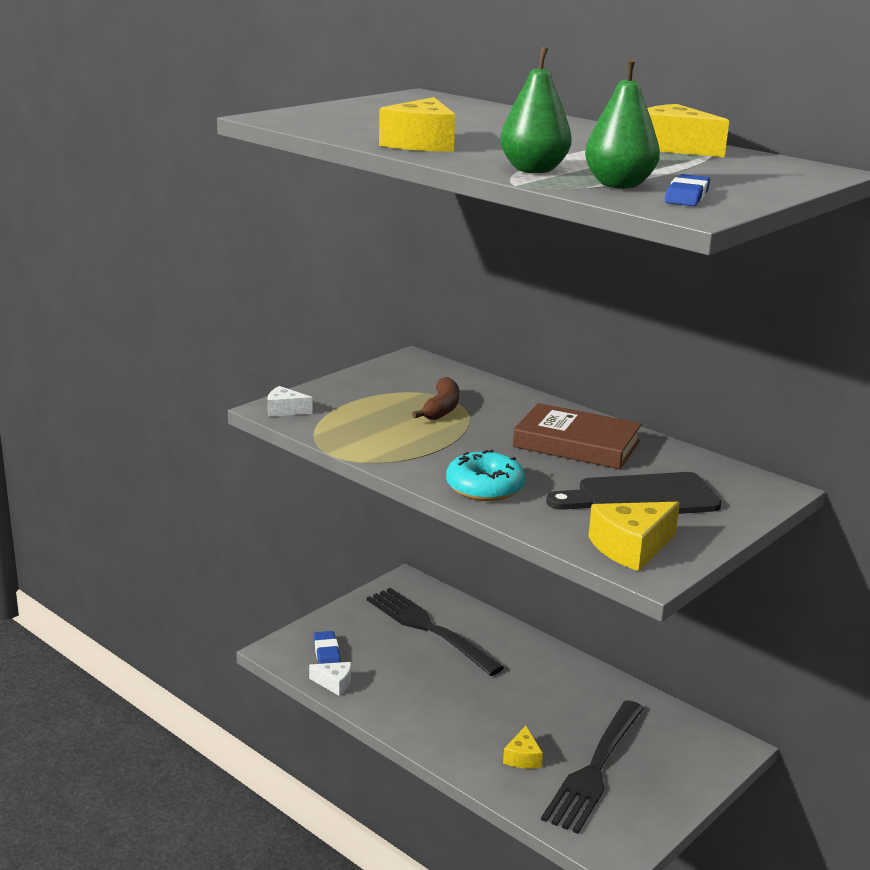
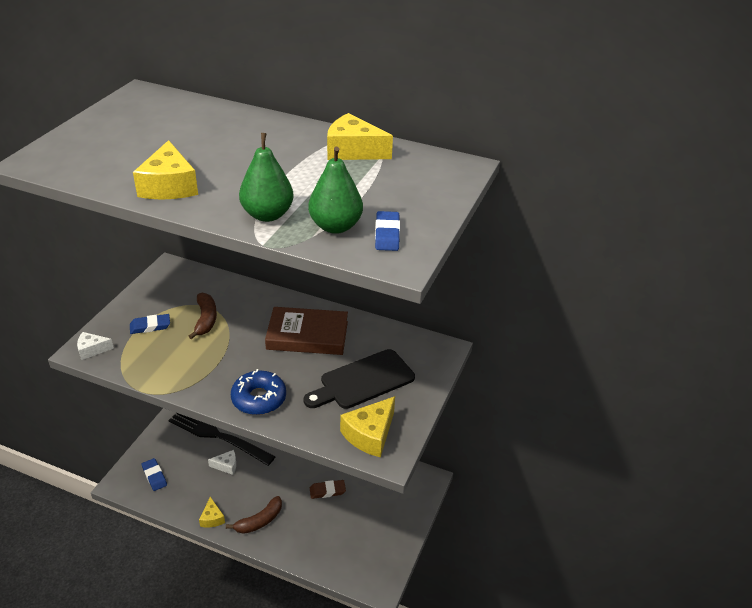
camera: 20 degrees left, 15 degrees up
(334, 683) = (167, 501): white cheese -> white cheese (226, 465)
(366, 403) = (150, 326): none -> blue eraser
(456, 734) = (259, 521): none -> brown banana
(485, 487) = (259, 398): turquoise donut -> blue donut
(522, 757) = (305, 527): yellow cheese -> yellow cheese (212, 518)
(569, 724) = (327, 491): none -> brown eraser
(595, 769) = (351, 523): black fork -> none

